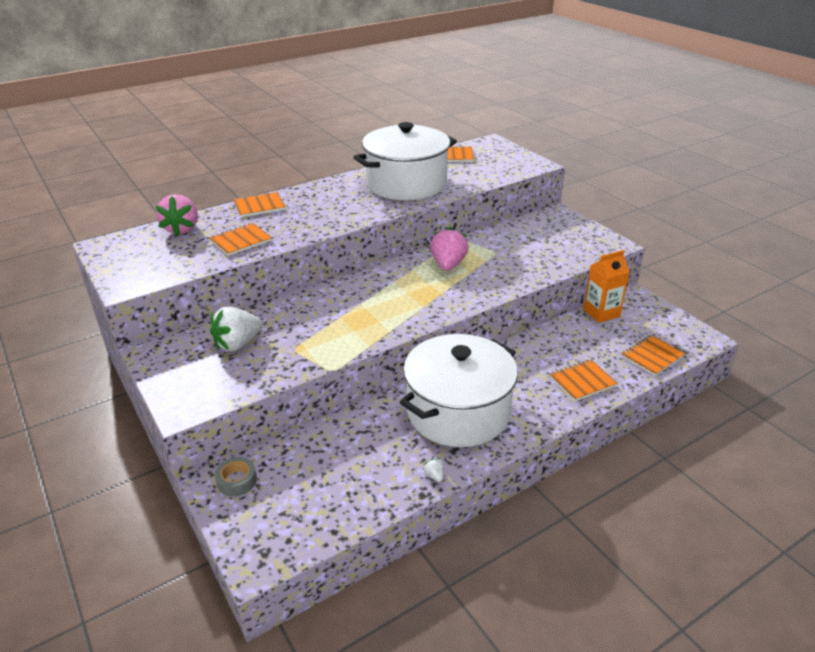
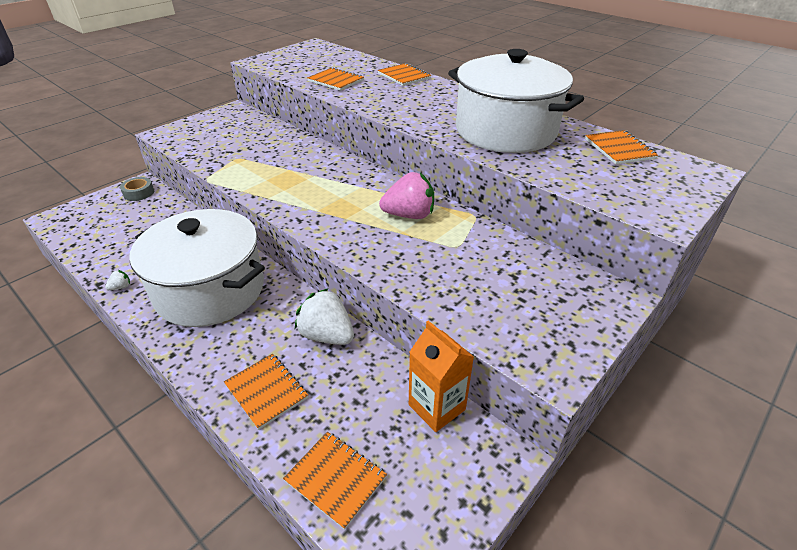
camera: 75 degrees right, 5 degrees up
(182, 229) = (348, 60): pink strawberry -> none
(238, 344) = (243, 135): white strawberry -> white strawberry (327, 335)

